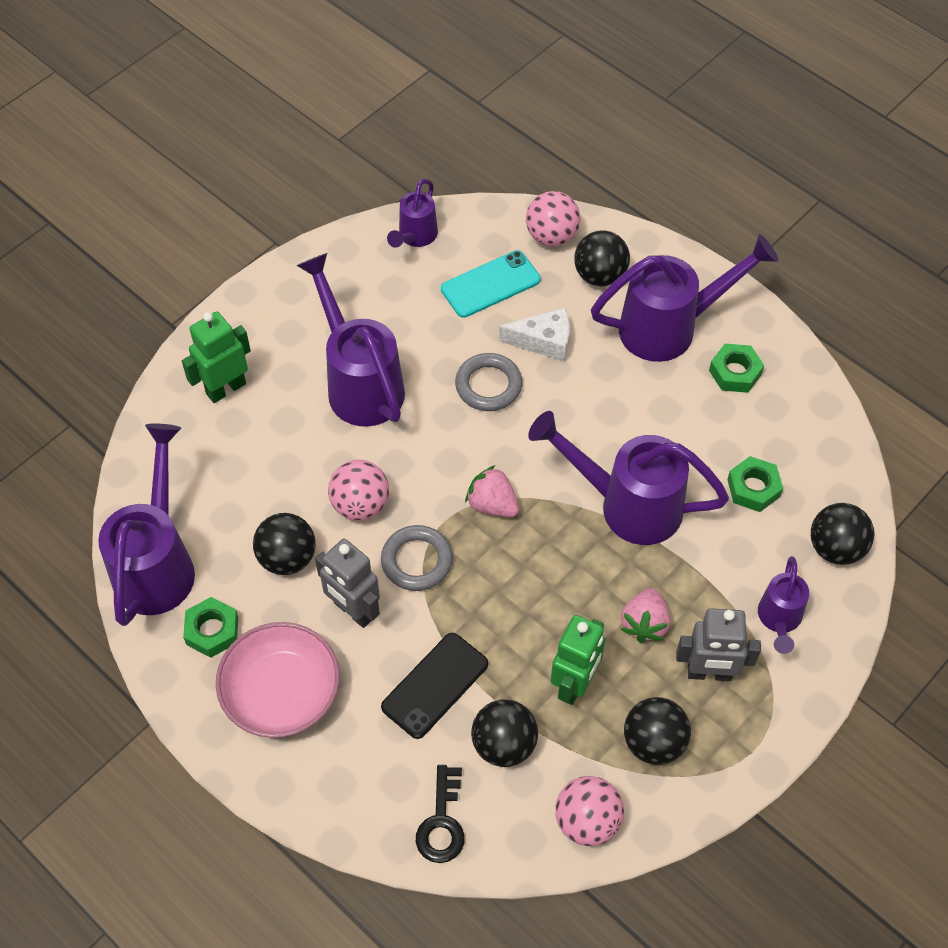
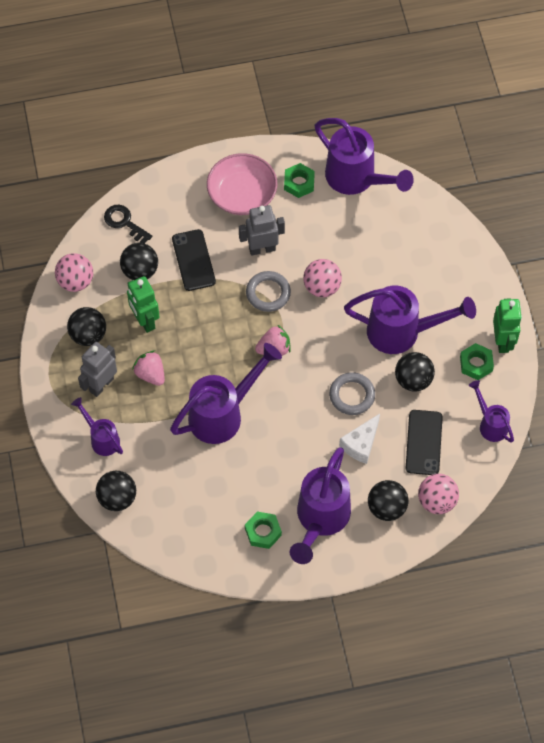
camera: 125 degrees right, 5 degrees up
(225, 388) = (447, 265): green robot -> green robot (503, 341)
(287, 558) = (315, 236): black ball -> black ball (413, 380)
(490, 284) = (423, 442): turquoise phone -> black phone
(753, 488) = (183, 484): green nut -> green nut (476, 364)

